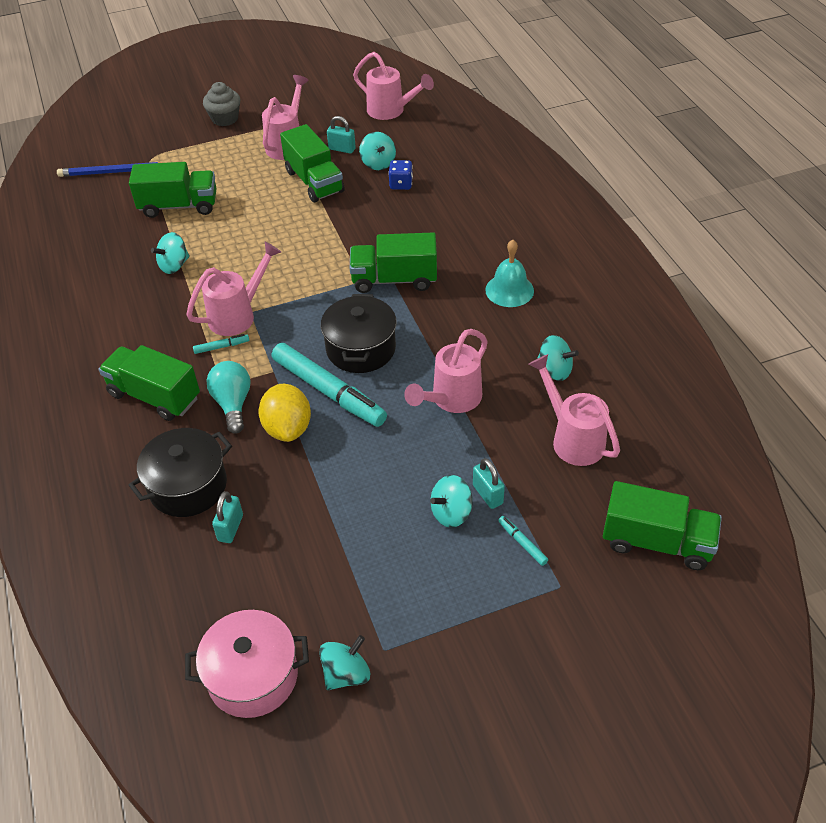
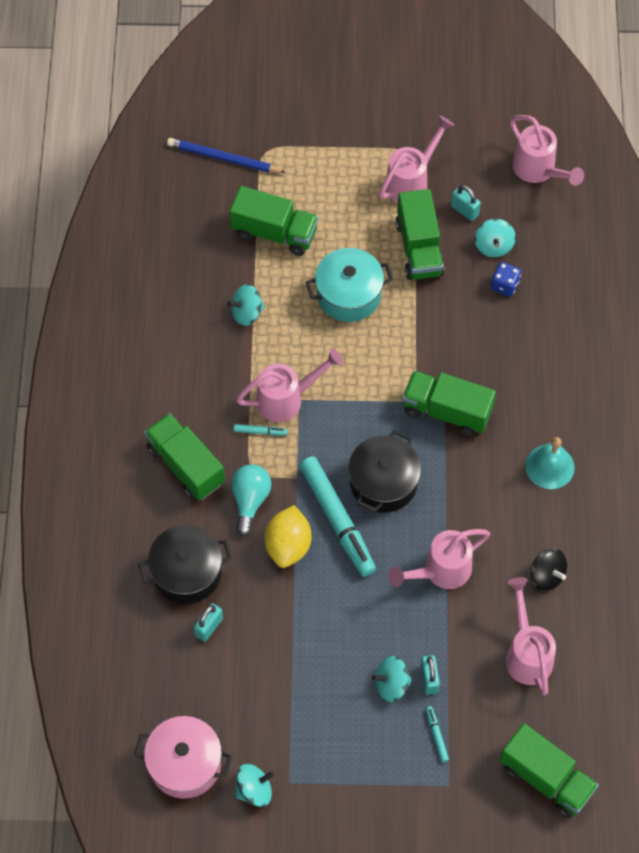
camera: 20 degrees right, 15 degrees up
(225, 118) = (359, 117): grey cupcake -> none
(265, 227) = (349, 295): none -> turquoise pot
(554, 370) = (546, 575): turquoise spinning top -> black spinning top

